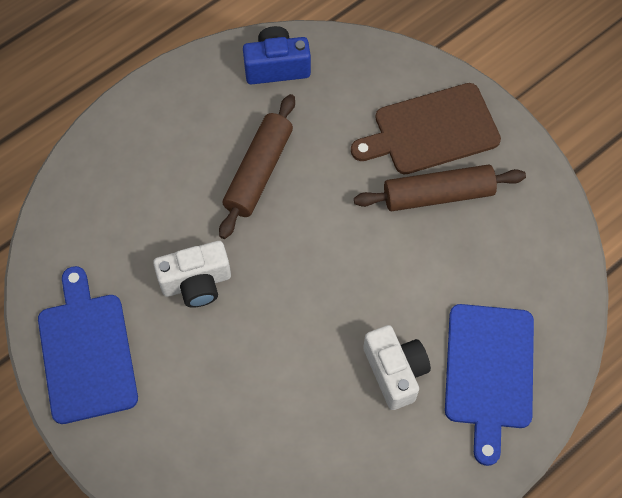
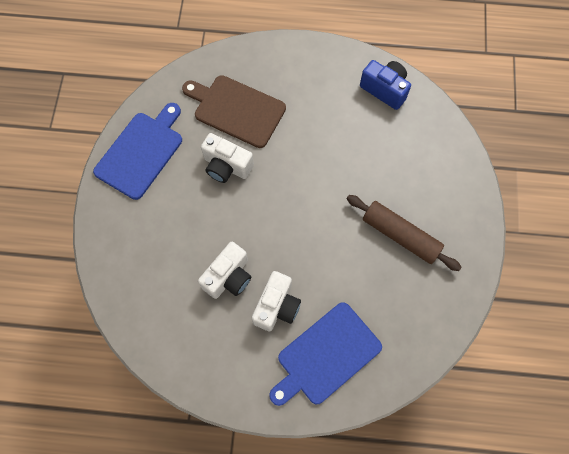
camera: 45 degrees right, 5 degrees up
(259, 172) = (317, 137): brown rolling pin -> none
(318, 389) = (228, 277): none -> white camera
(431, 130) = (434, 197): brown cutting board -> brown cutting board (236, 110)

